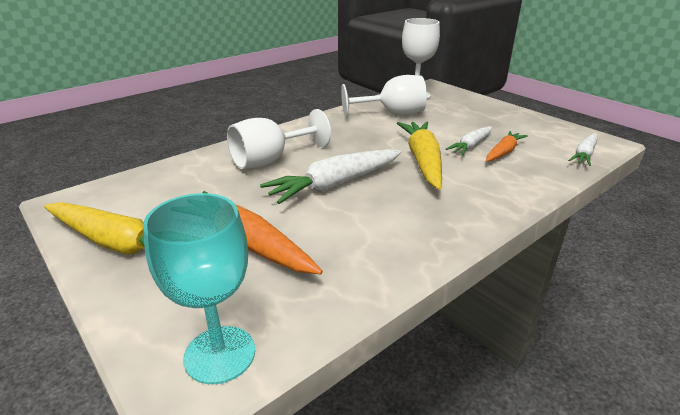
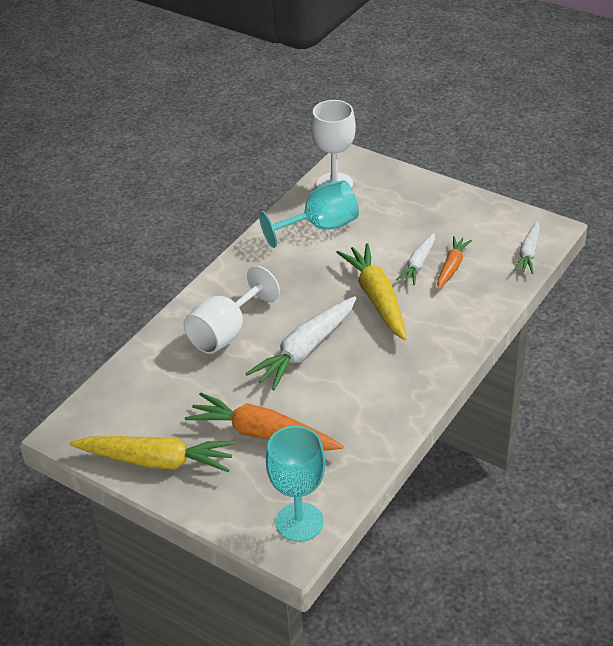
camera: 15 degrees left, 10 degrees up
(392, 114) = (320, 227): white goblet -> turquoise goblet

